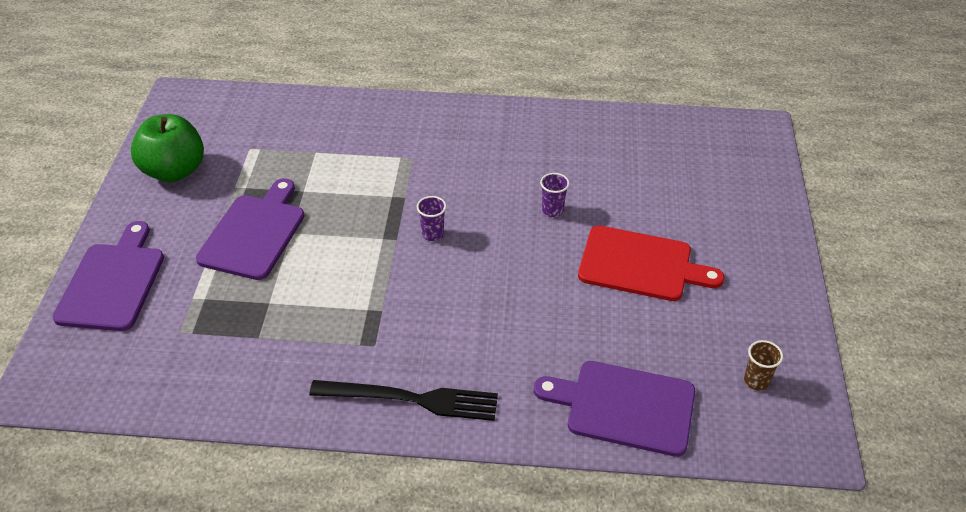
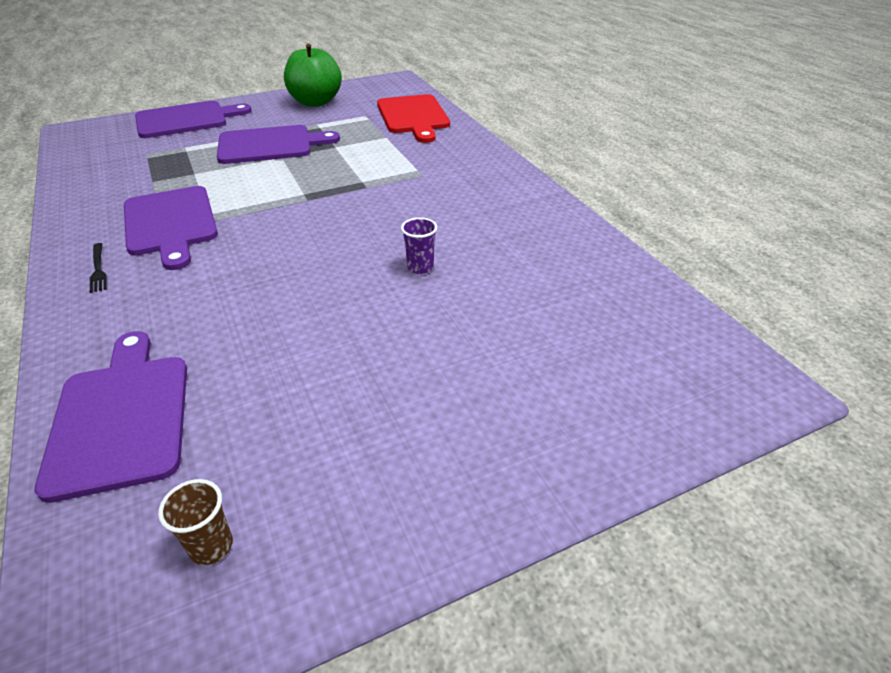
camera: 60 degrees right, 5 degrees down
(365, 338) = (170, 223): none -> purple cutting board
(411, 399) = (98, 269): black fork -> black fork, size x0.45
(432, 234) = (327, 214): purple cup -> none
(640, 265) = (380, 356): red cutting board -> red cutting board (413, 116)

